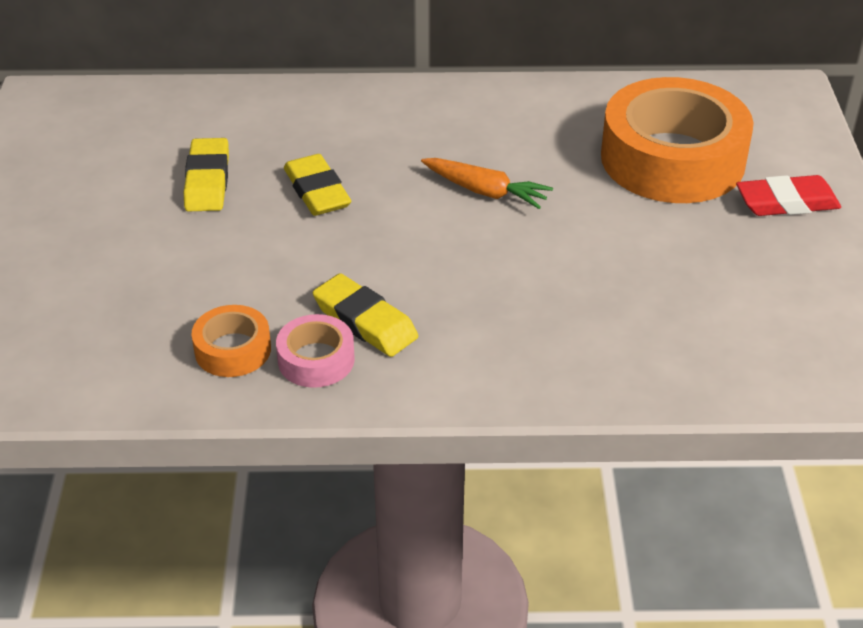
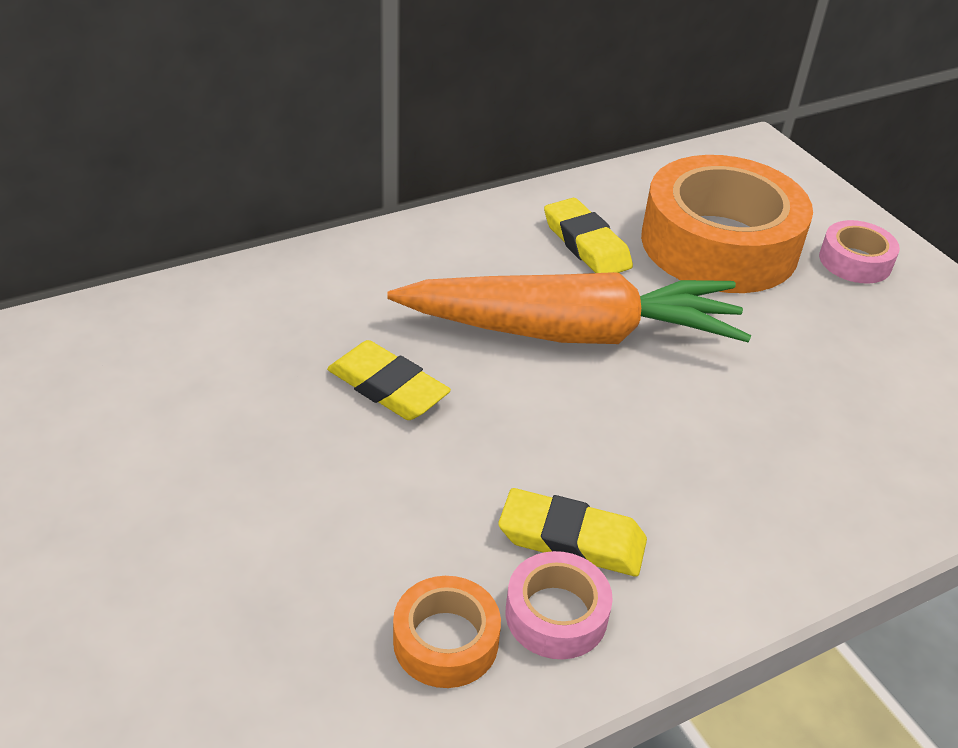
camera: 30 degrees left, 0 degrees up
(207, 181) = (243, 414): yellow eraser -> yellow eraser (586, 244)
(485, 191) = (572, 332): orange carrot -> orange carrot, size x2.13
(787, 202) = (855, 261): red eraser -> pink tape

